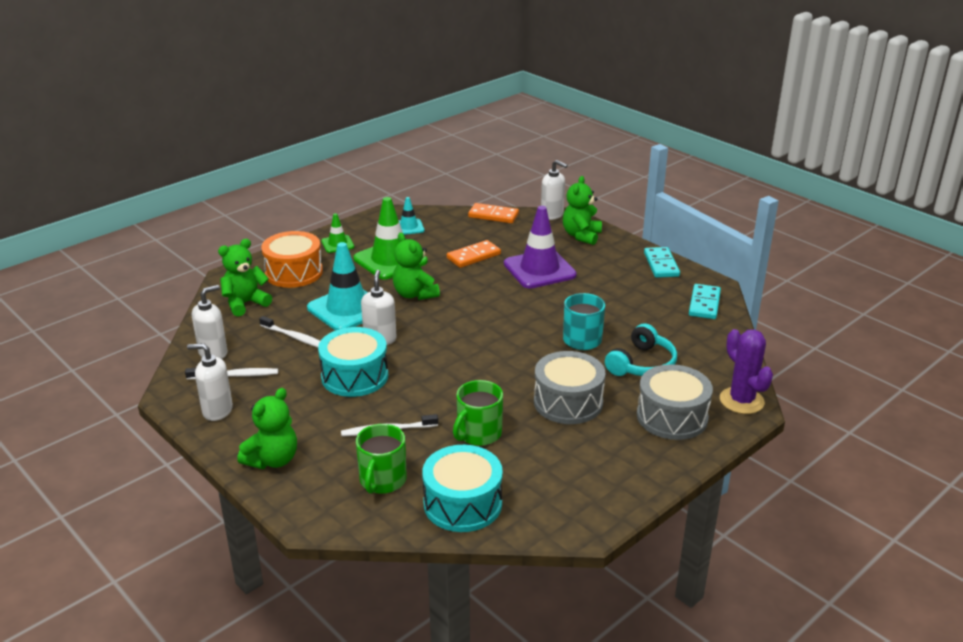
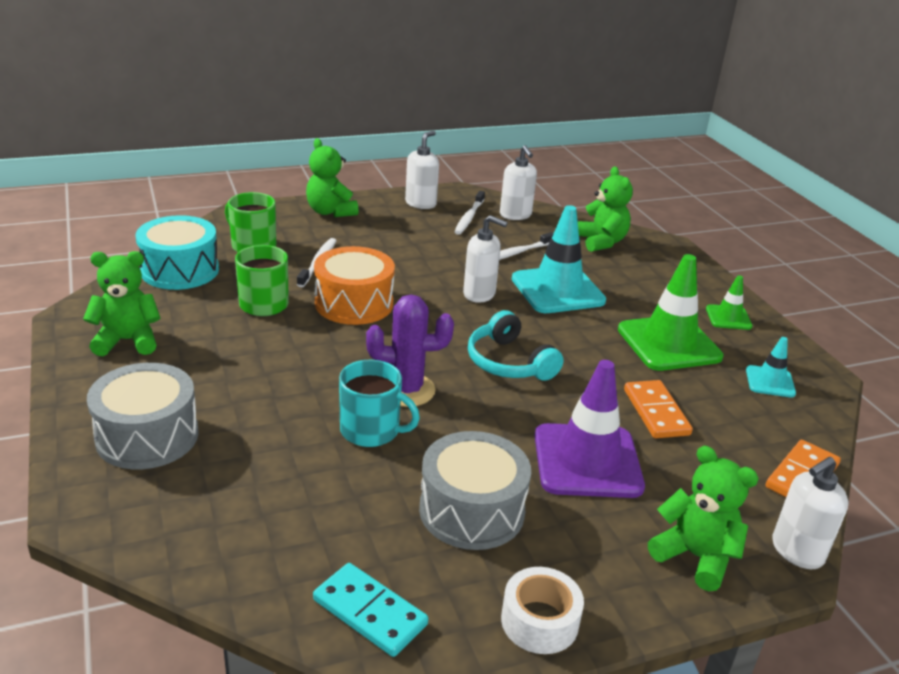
camera: 110 degrees right, 0 degrees up
(294, 272) = (660, 277): orange drum -> orange drum (354, 303)
(354, 376) = (420, 267): turquoise drum -> none
(415, 294) = (568, 338): green teddy bear -> green teddy bear (127, 341)
(568, 402) = (255, 371): grey drum -> grey drum (471, 510)
(642, 364) = (271, 459): turquoise headphones -> turquoise headphones (509, 362)
(661, 264) = (539, 621): turquoise domino -> white tape
(741, 401) = (105, 515): purple cactus -> purple cactus (406, 390)

